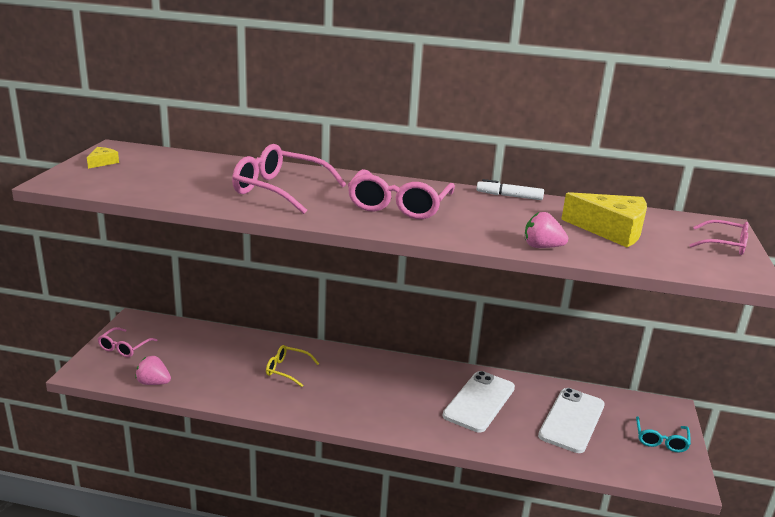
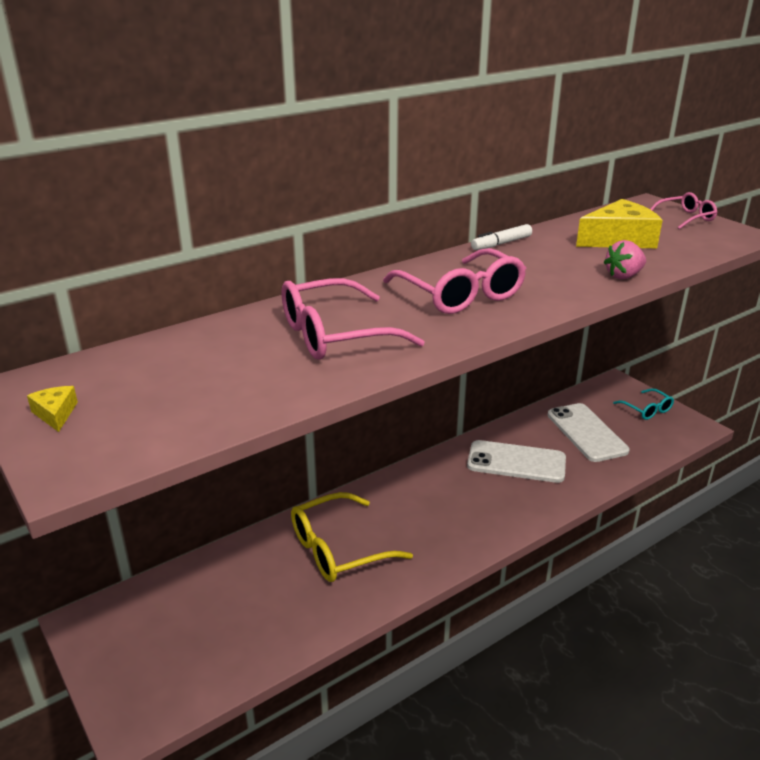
camera: 45 degrees left, 5 degrees up
(124, 348) = (130, 660): pink glasses -> none
(153, 383) = (237, 667): pink strawberry -> none
(287, 370) = (338, 549): yellow glasses -> yellow glasses, size x1.77
(479, 401) = (516, 462): white phone -> white phone turned 60 degrees counterclockwise

